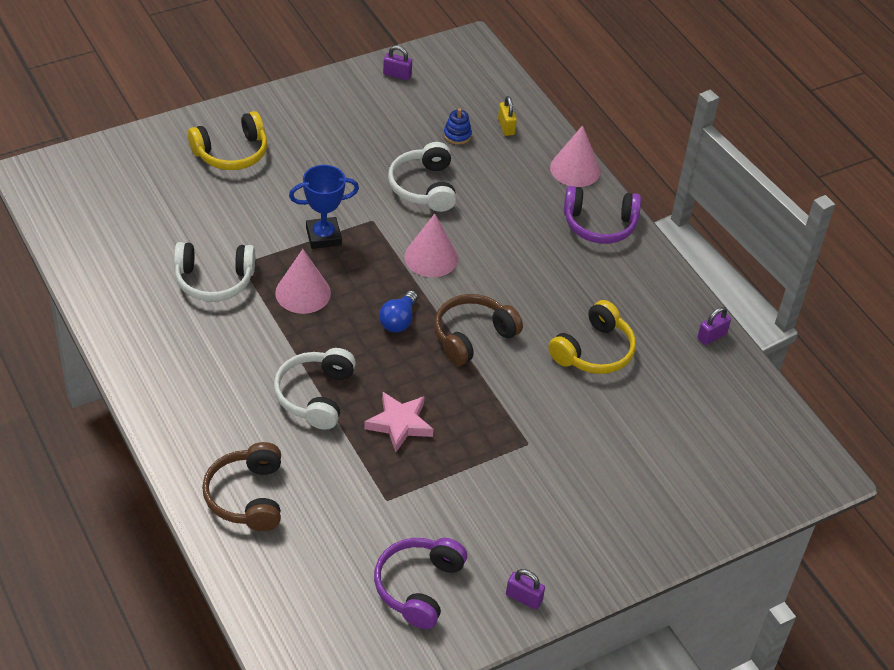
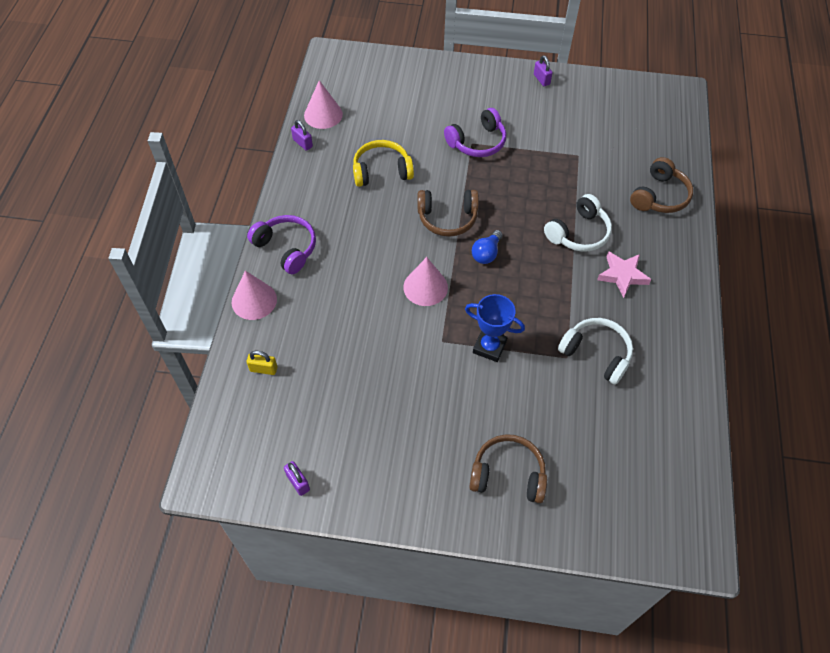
camera: 140 degrees left, 10 degrees up
(231, 152) = (508, 475): yellow headphones -> brown headphones
(303, 293) = (537, 308): pink cone -> pink cone (323, 114)
(398, 320) = (486, 253): blue light bulb -> blue light bulb turned 150 degrees clockwise
(399, 424) = (538, 190): pink star -> pink star (622, 275)
(418, 587) = (592, 109): purple headphones -> purple headphones (477, 142)
(424, 187) = (379, 348): white headphones -> none
(457, 135) = (309, 383): blue stacking toy -> none
(506, 127) = (263, 369): yellow padlock -> yellow padlock turned 75 degrees clockwise
(711, 336) = (302, 143): purple padlock -> purple padlock turned 45 degrees clockwise

